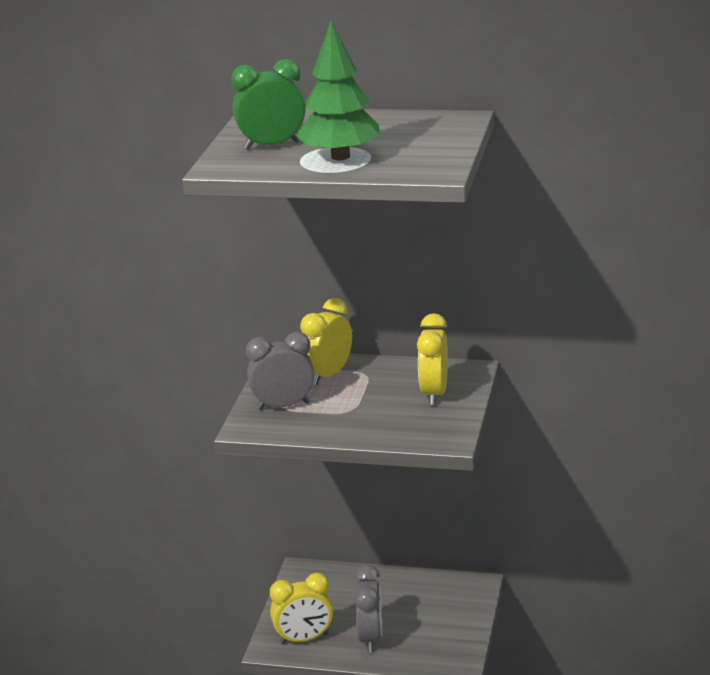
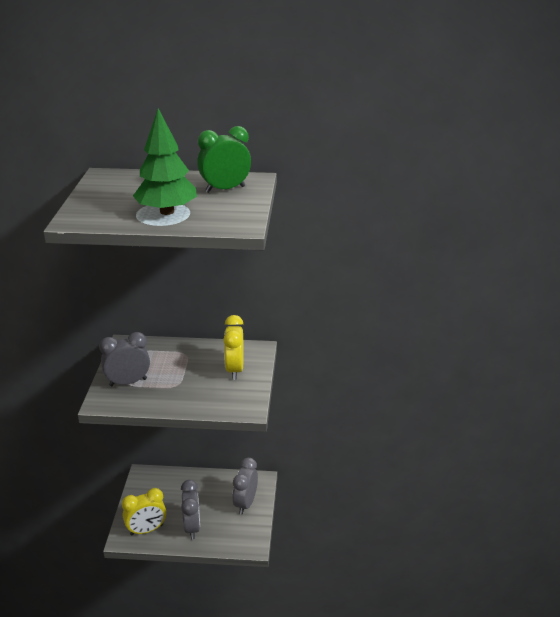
camera: 10 degrees left, 5 degrees up
(272, 145) = (114, 201): green clock -> green clock (225, 189)
(328, 375) = (159, 355): yellow clock -> none
(452, 612) = (245, 503): none -> grey clock

